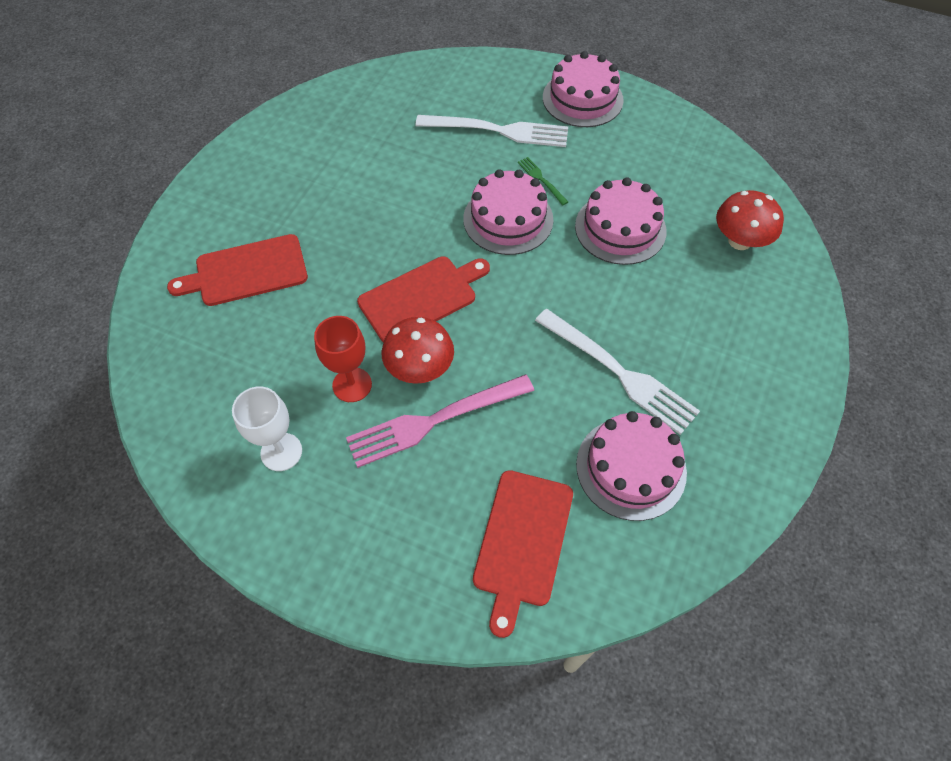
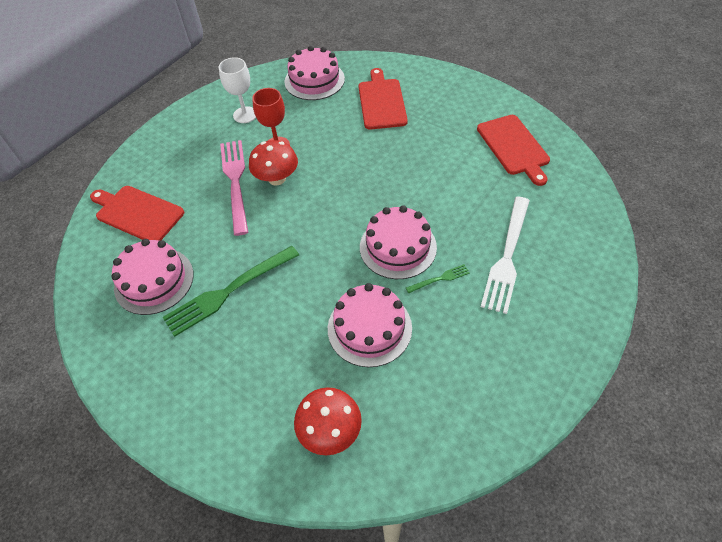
camera: 105 degrees right, 5 degrees down
(421, 297) = (334, 185): red cutting board -> red cutting board (514, 147)
(582, 99) = (551, 337): pink cake -> pink cake (314, 80)
(620, 373) = (228, 292): white fork -> green fork

